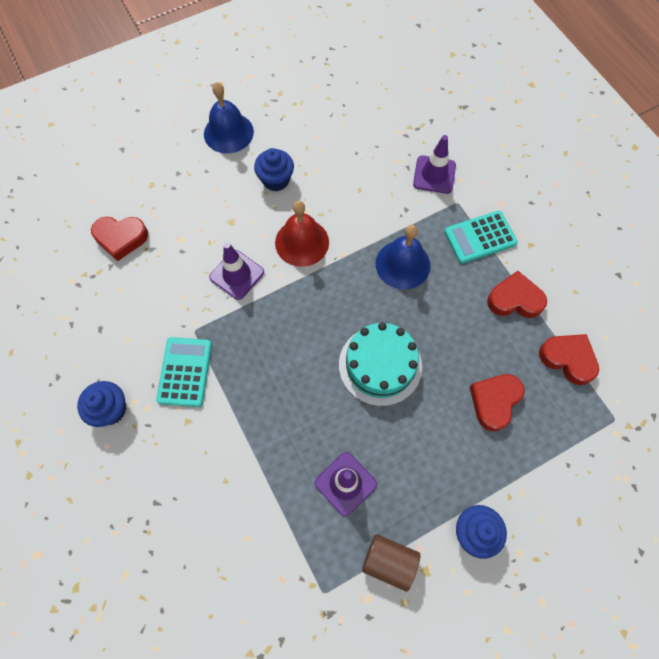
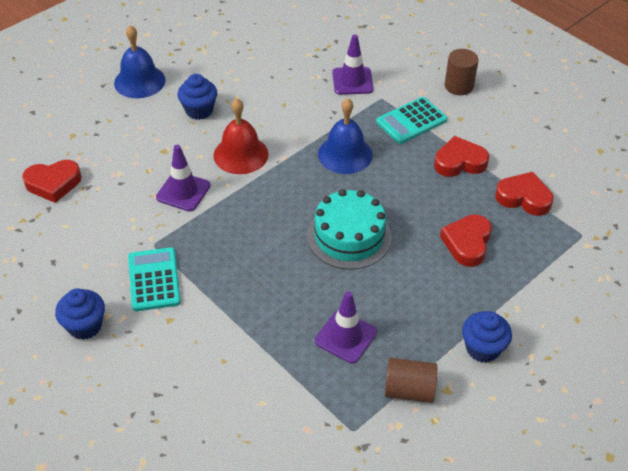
camera: 15 degrees left, 20 degrees down
(540, 203) = (459, 86): none -> brown cylinder

